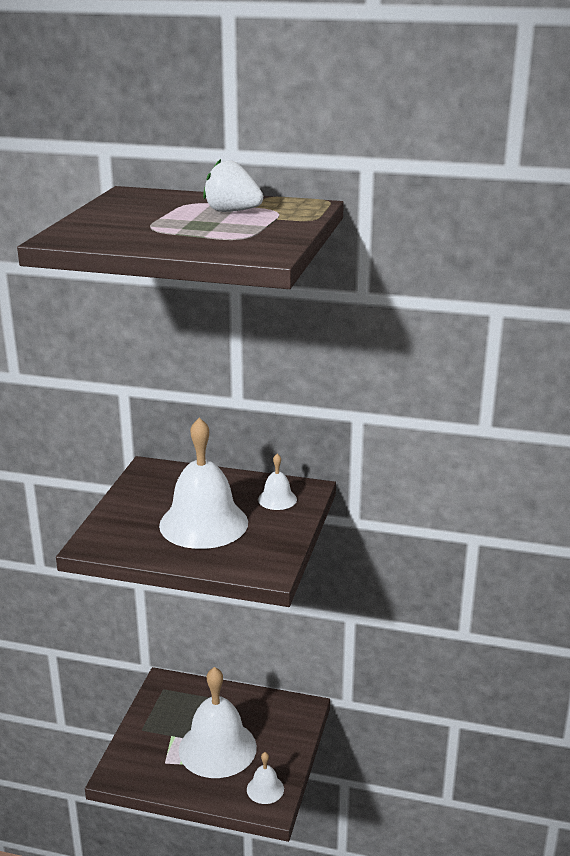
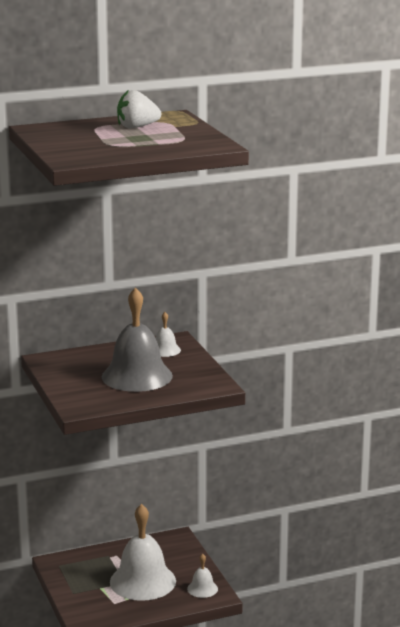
camera: 35 degrees left, 5 degrees down
(203, 523) = (137, 376): white bell -> grey bell

